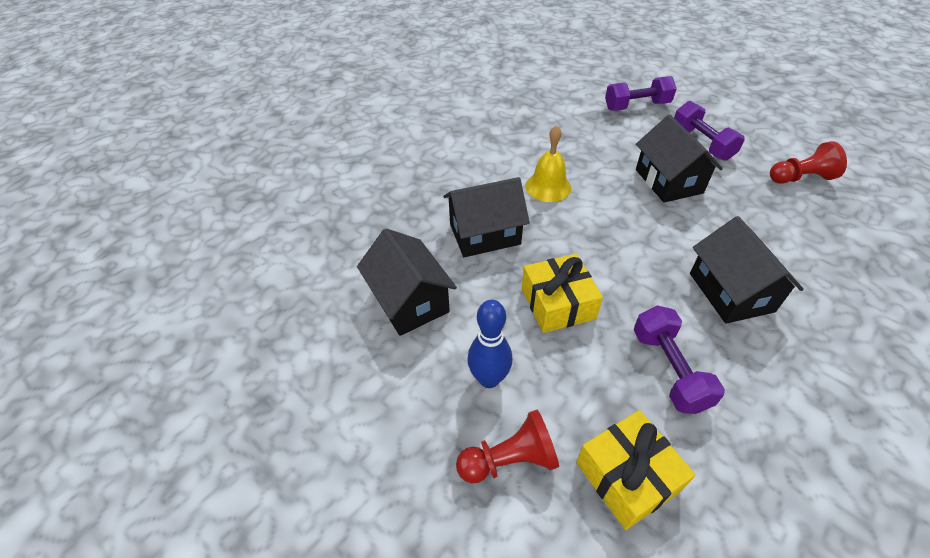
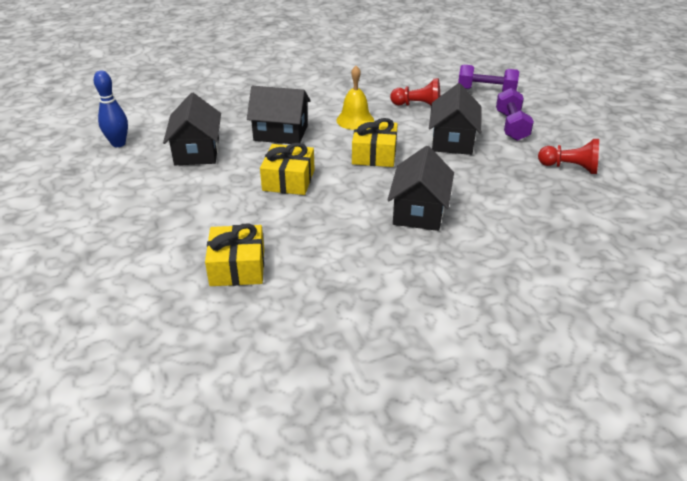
camera: 25 degrees right, 10 degrees down
(489, 379) = (205, 200): blue bowling pin -> blue bowling pin (118, 143)
(509, 460) = (178, 237): red pawn -> red pawn (418, 106)
(612, 228) = (374, 154): none -> yellow gift
(669, 369) = (323, 233): purple dumbbell -> none

